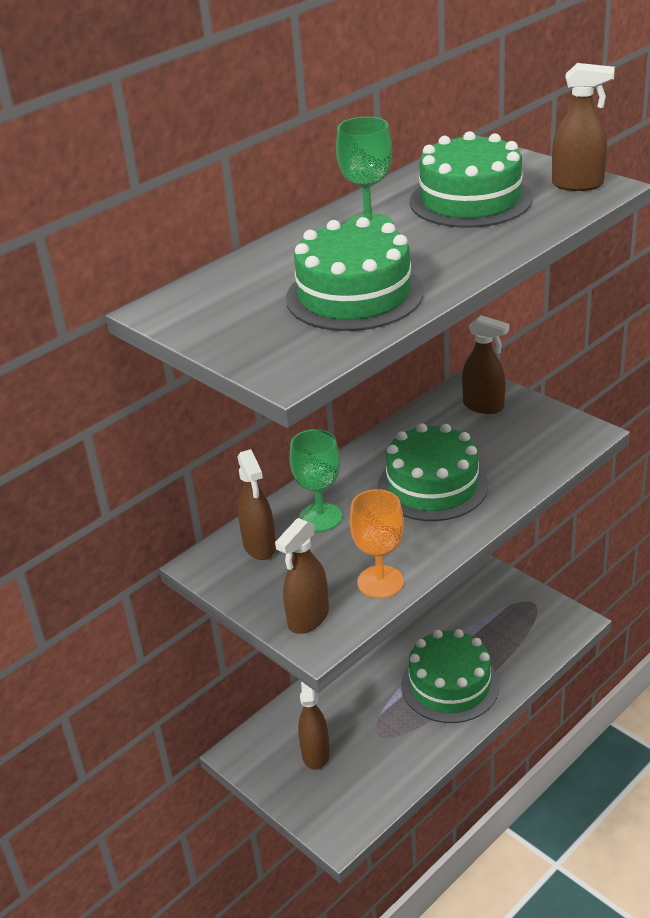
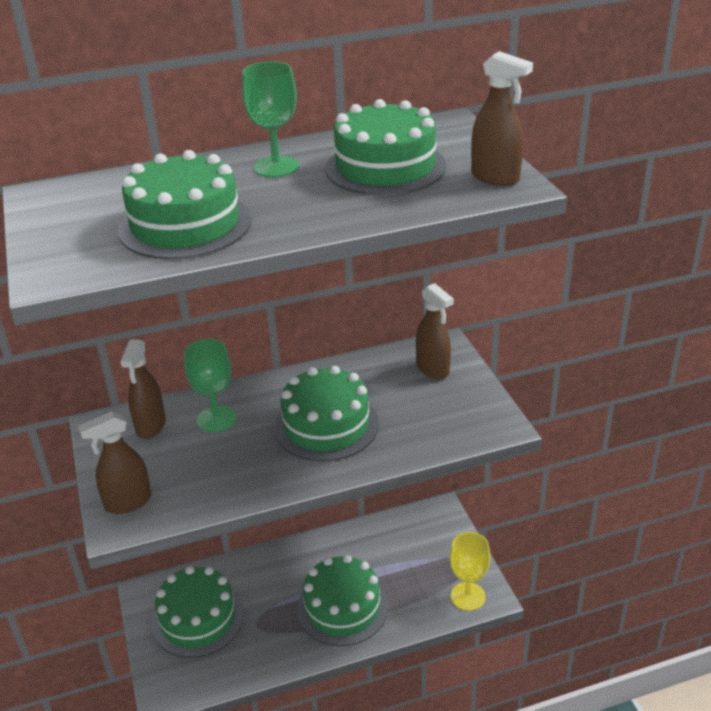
camera: 25 degrees right, 0 degrees up
(315, 753) = (198, 618): brown spray bottle -> green cake
(380, 582) = (209, 494): orange goblet -> none
(556, 629) = (468, 596): none -> yellow goblet

